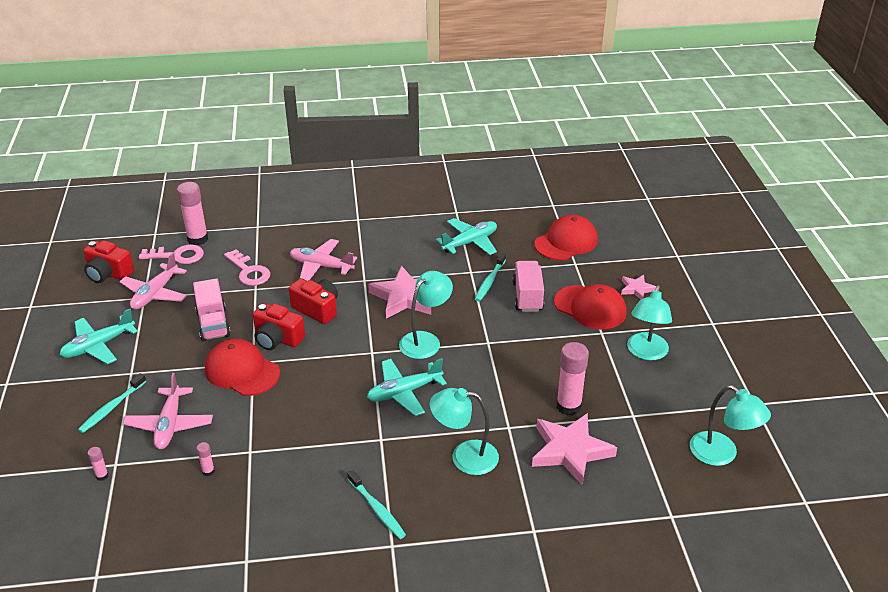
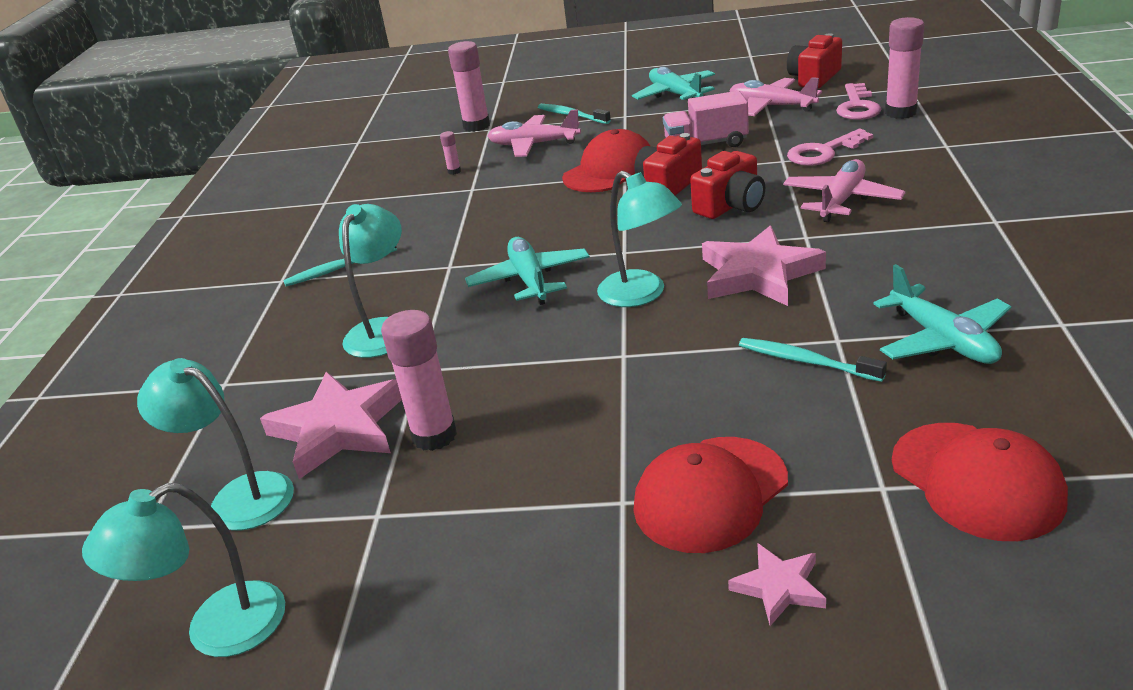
camera: 105 degrees right, 5 degrees down
(102, 476) = (476, 126): pink glue stick -> pink glue stick, size x2.21
(527, 297) = (753, 407): pink truck -> none
(646, 353) = (541, 564): turquoise lamp -> turquoise lamp (239, 496)

